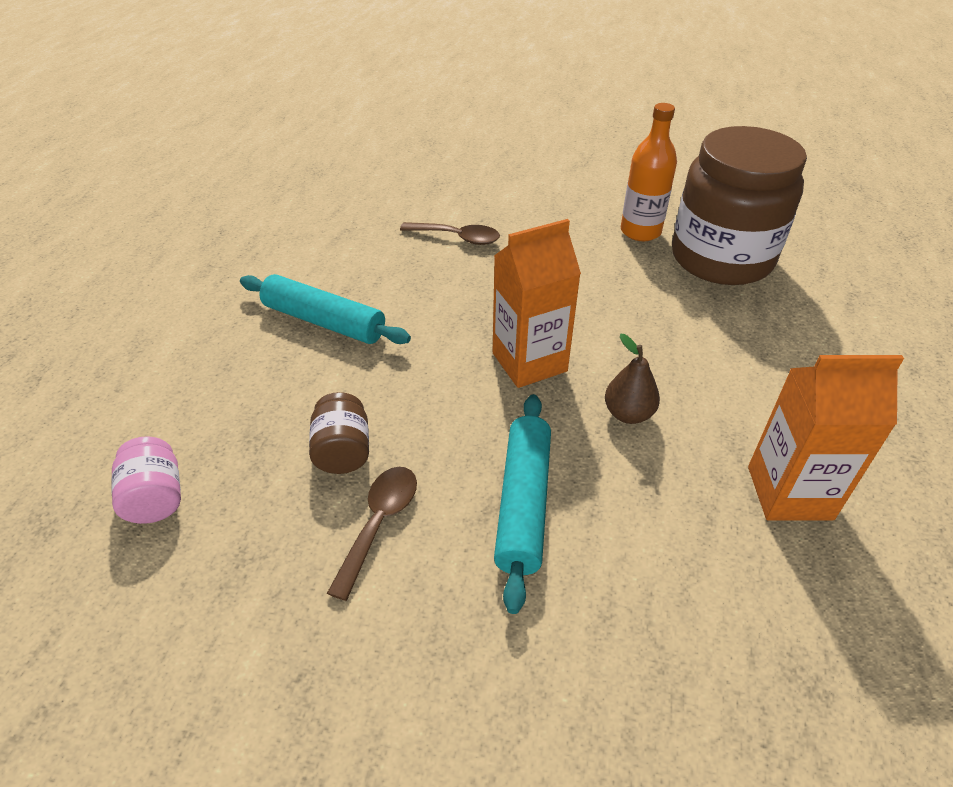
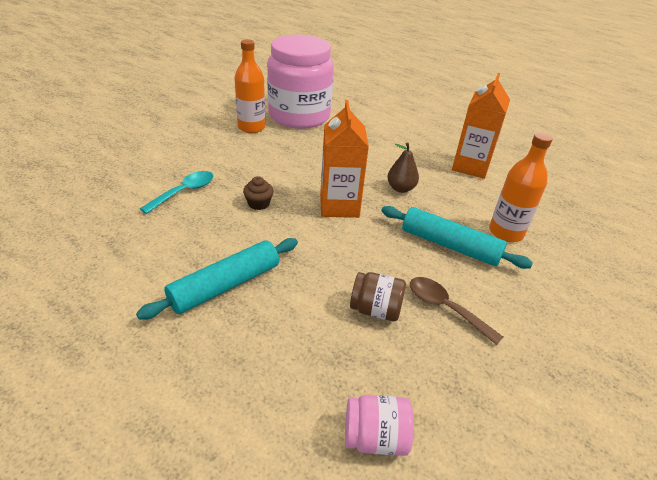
camera: 70 degrees left, 5 degrees down
(457, 238) = (184, 192): brown spoon -> turquoise spoon
(478, 295) = (259, 203): none -> brown cupcake
(614, 577) = (506, 232): none -> orange bottle
(721, 258) = (299, 116): brown jar -> pink jar

